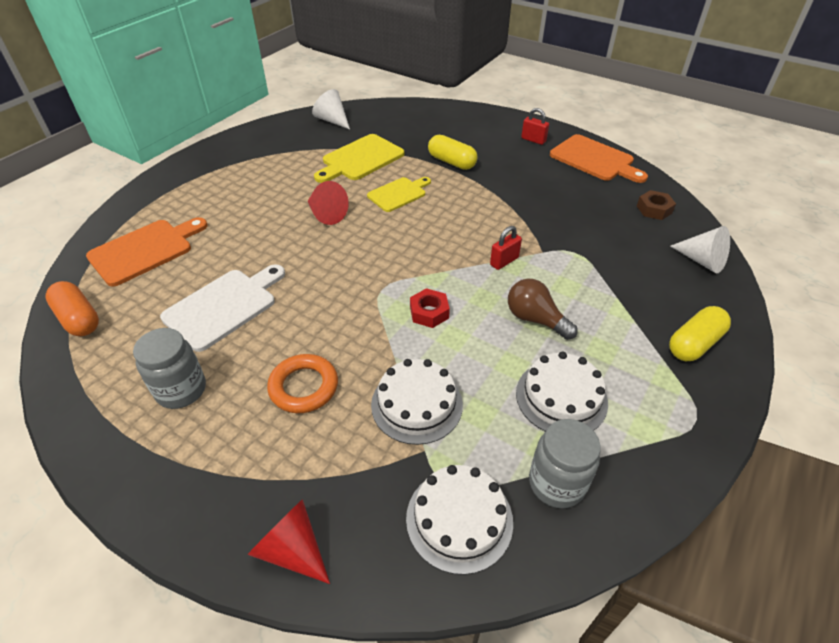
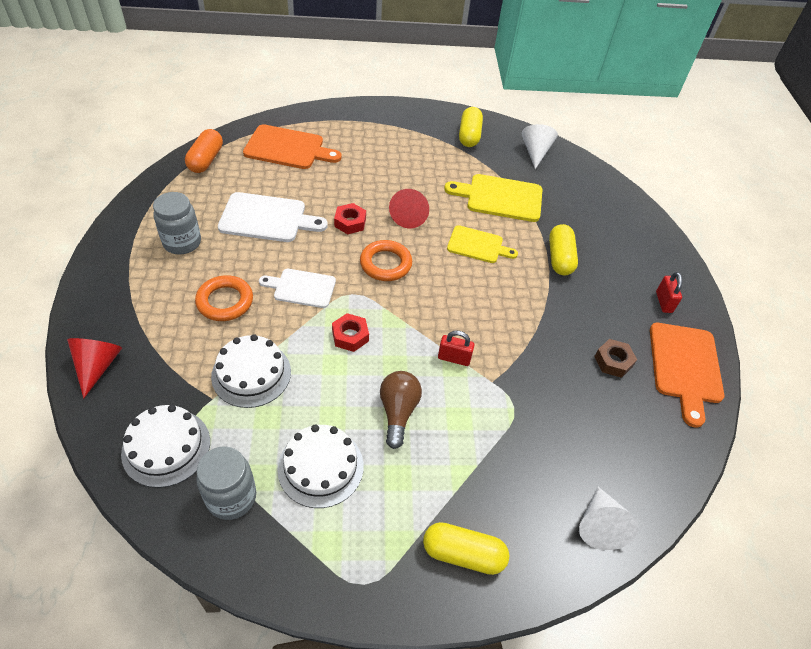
camera: 50 degrees right, 5 degrees up
(273, 141) = (469, 135): none -> yellow capsule
(294, 252) = (350, 222): none -> red nut
(342, 320) = (301, 288): none -> white cutting board
(367, 253) = (385, 264): none -> orange ring
(654, 209) = (648, 452): brown nut -> brown nut (613, 361)

